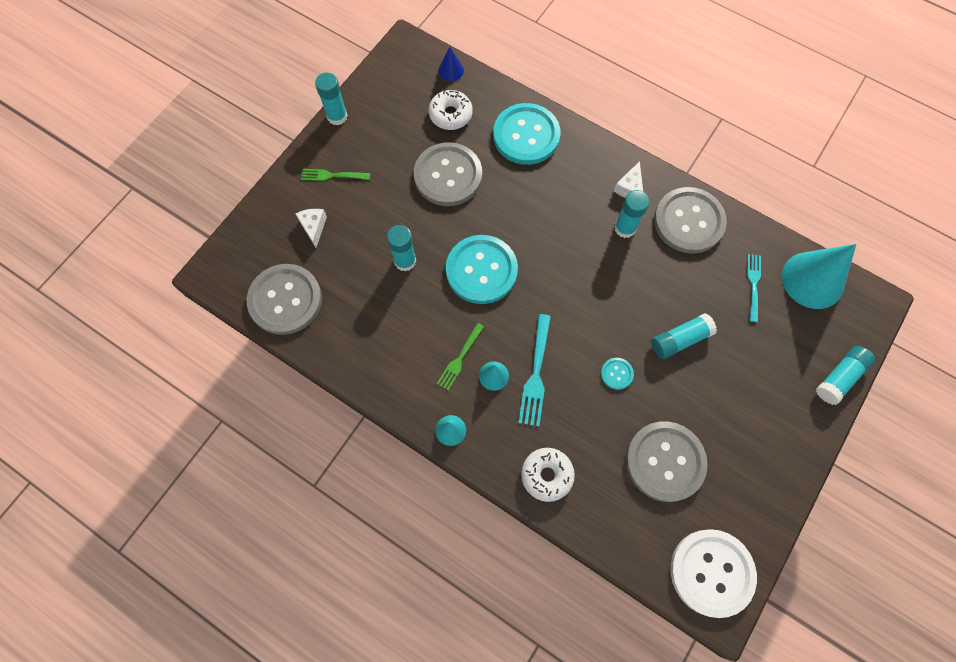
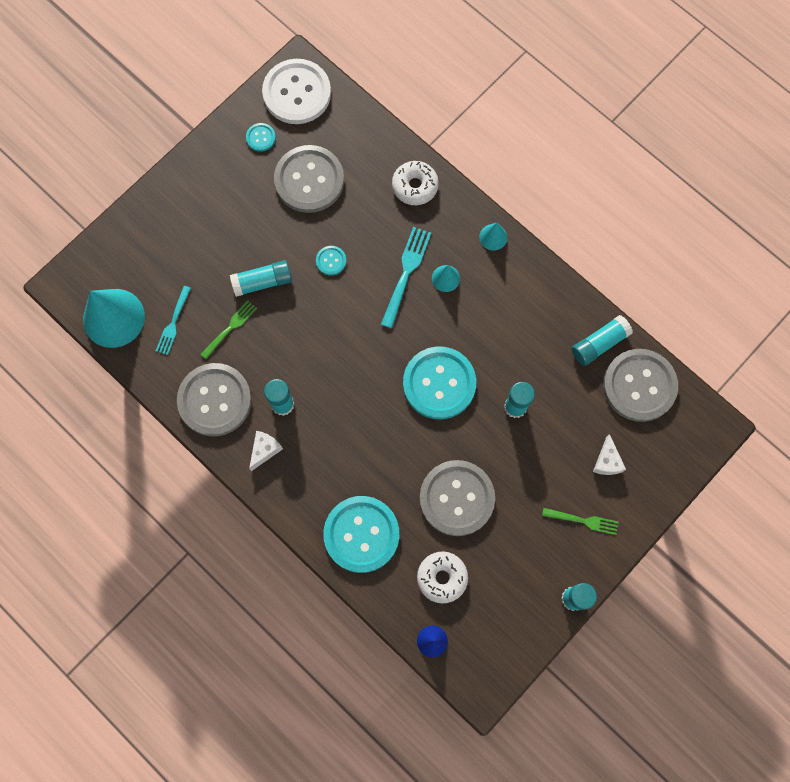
camera: 170 degrees left, 5 degrees up
(460, 358) = (475, 299): green fork -> green fork (230, 328)
(734, 505) = (261, 138): none -> turquoise button
(839, 378) = (128, 223): turquoise glue stick -> turquoise glue stick (599, 343)

